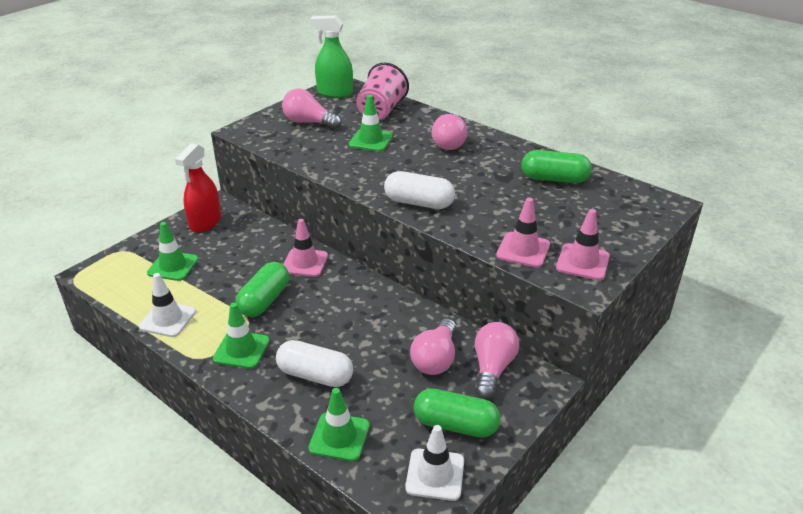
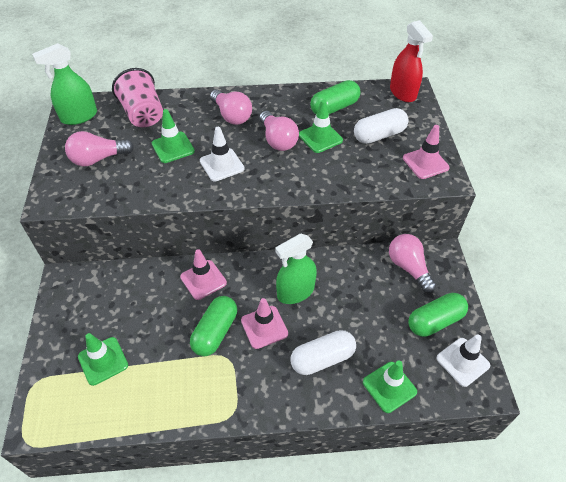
camera: 45 degrees left, 15 degrees up
(167, 319) = (164, 407): white traffic cone -> white traffic cone (222, 165)
(205, 222) = (75, 303): red spray bottle -> red spray bottle (403, 93)
(241, 350) = (251, 383): green traffic cone -> green traffic cone (320, 137)
(264, 300) = (215, 332): green capsule -> green capsule turned 45 degrees clockwise
(362, 317) = (295, 292): none -> green spray bottle
(419, 203) = (280, 182): white capsule -> white capsule (379, 135)
(435, 359) = (373, 286): pink light bulb -> pink light bulb (277, 140)
(523, 250) = (386, 176): pink traffic cone -> pink traffic cone (264, 327)

